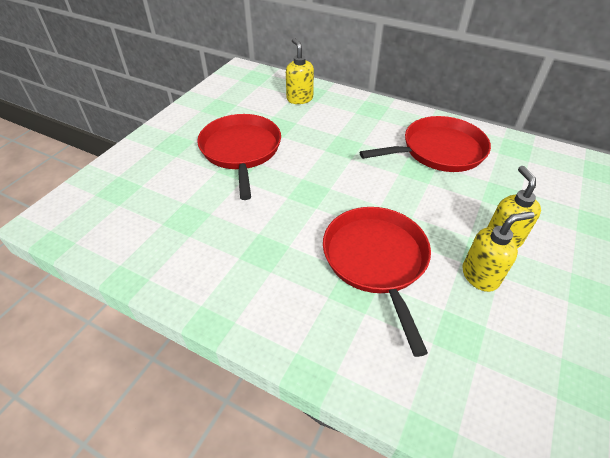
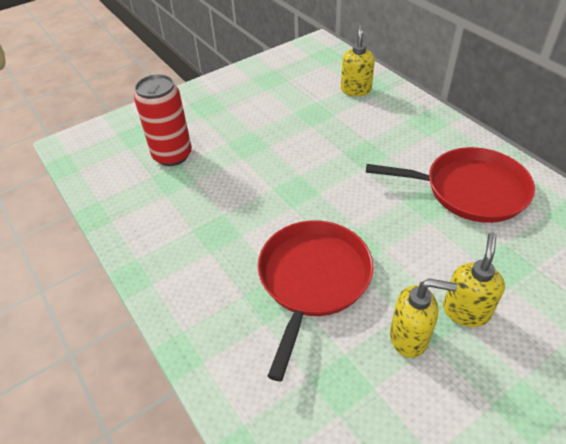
camera: 30 degrees right, 0 degrees up
(171, 197) = (172, 155): none -> red can
(241, 151) = (261, 129): red pan -> none

